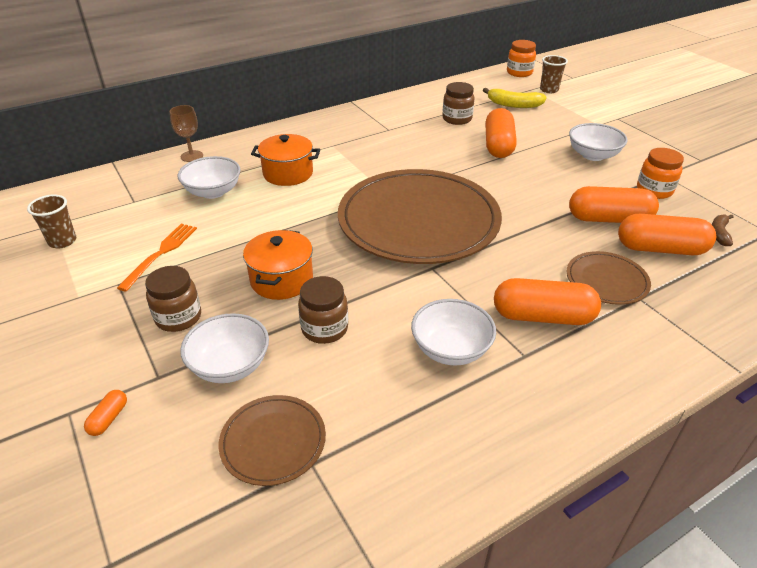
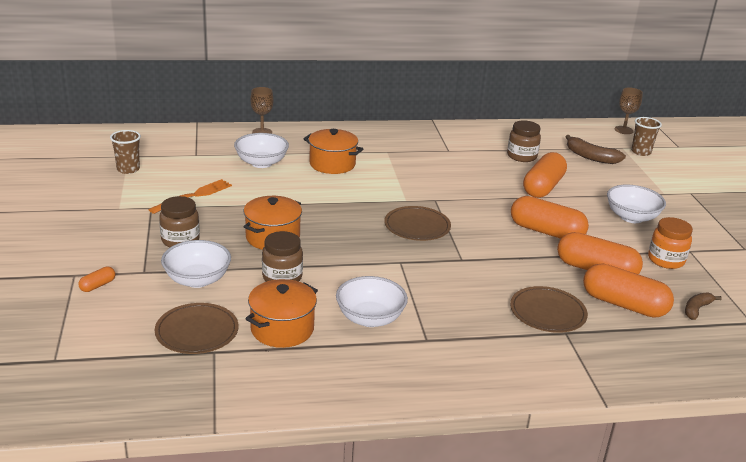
camera: 20 degrees right, 10 degrees down
(369, 399) = (282, 329): none -> orange pot
(418, 220) = (417, 226): brown plate -> brown plate, size x0.44
(514, 105) = (591, 157): yellow banana -> brown banana
(519, 73) = (623, 130): orange jar -> brown goblet
(542, 316) = (466, 320): orange capsule -> orange capsule (546, 232)

